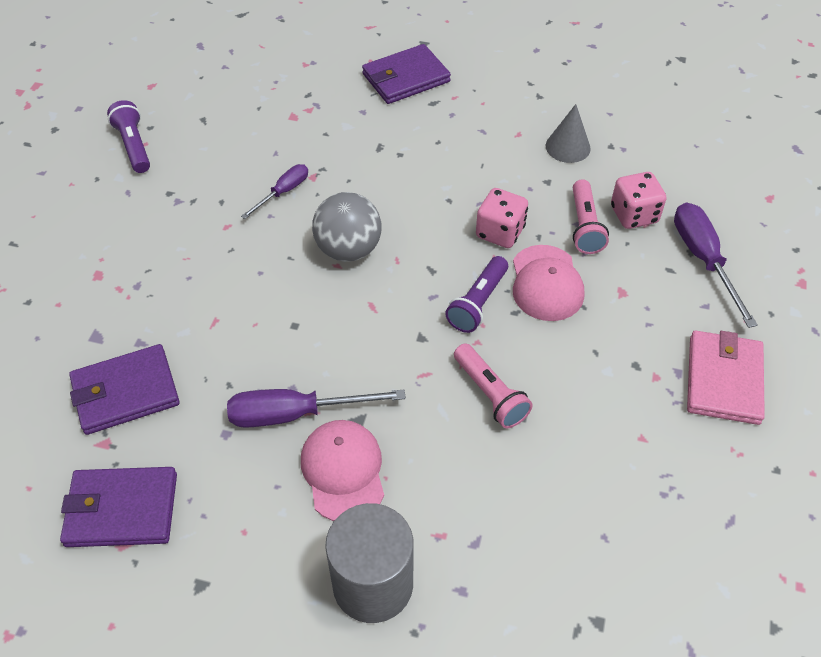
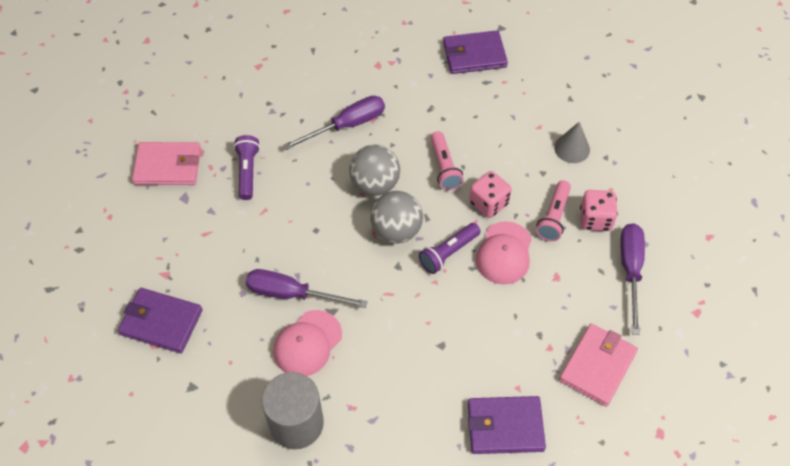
camera: 20 degrees right, 5 degrees up
(58, 304) = (168, 166): none -> pink wallet
(125, 392) = (190, 243): purple wallet -> purple wallet (505, 426)
(134, 146) = (257, 58): purple flashlight -> purple flashlight (247, 172)
(283, 192) = (347, 125): purple screwdriver -> purple screwdriver, size x1.67
(343, 471) = (307, 343): pink cap -> pink cap turned 150 degrees counterclockwise
(400, 296) = (396, 230): none -> grey ball
(490, 394) = (427, 322): pink flashlight -> pink flashlight (444, 167)

